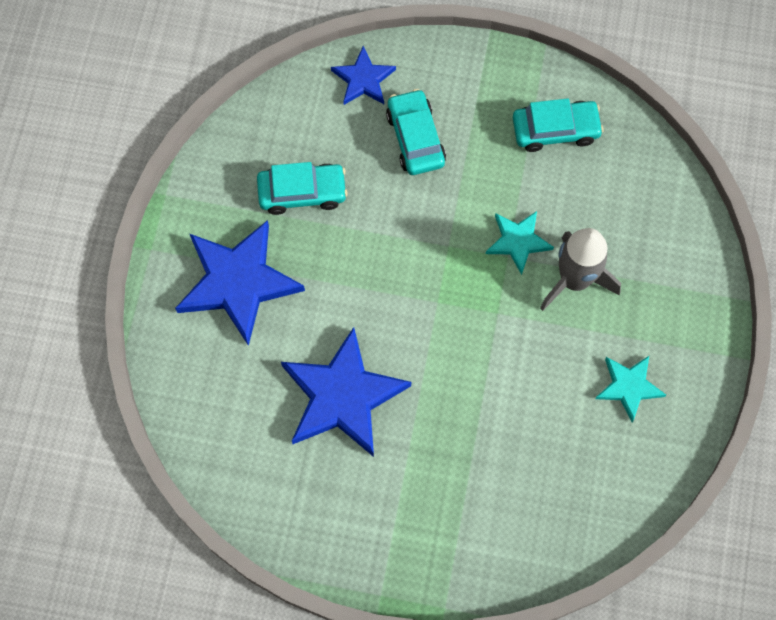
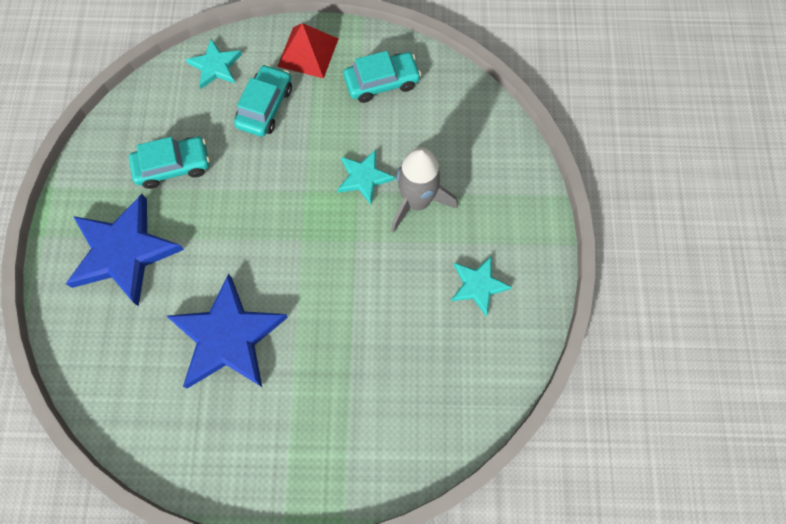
camera: 10 degrees left, 0 degrees up
(363, 79) = (215, 66): blue star -> turquoise star
(415, 138) = (265, 106): turquoise car -> turquoise car turned 45 degrees clockwise
(473, 79) = (308, 52): none -> red pyramid

